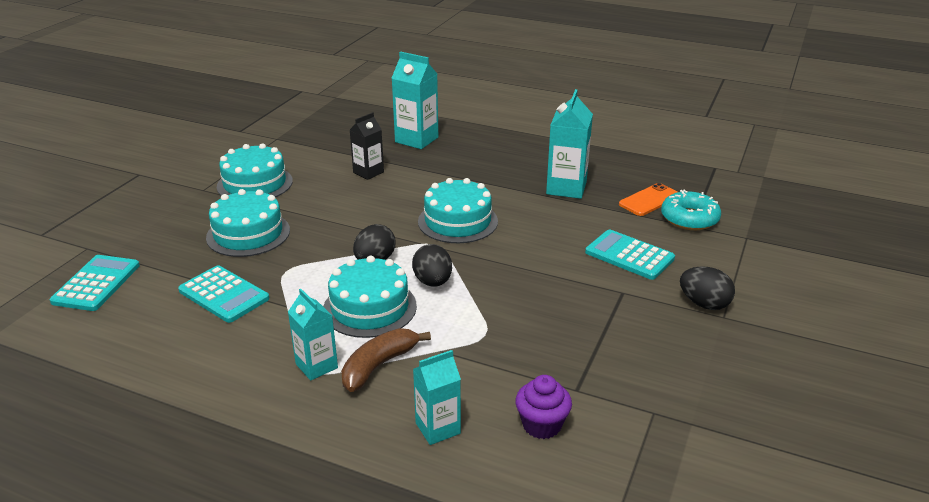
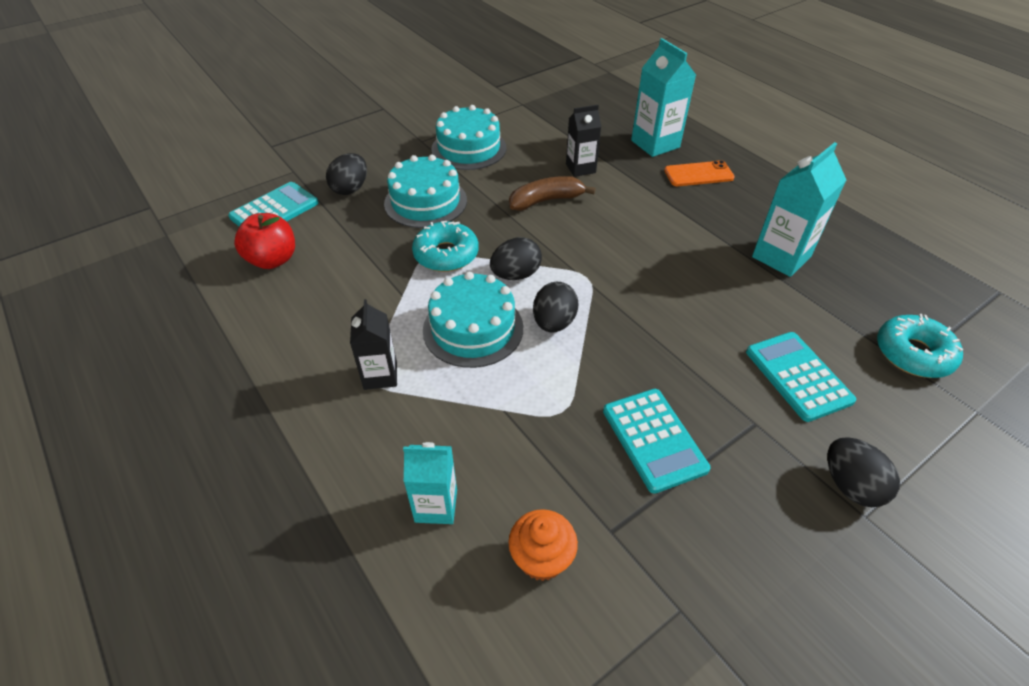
camera: 30 degrees right, 15 degrees up
(132, 321) = (273, 260): none -> red apple
(163, 245) = (350, 189): none -> black egg
(224, 295) = (360, 261): turquoise calculator -> turquoise calculator (654, 439)
(301, 265) = (446, 254): none -> turquoise donut
(316, 366) = (380, 375): turquoise carton -> black carton
(379, 365) = (434, 401): brown banana -> brown banana (546, 200)
(458, 221) = (630, 258): turquoise cake -> none
(541, 425) = (541, 558): purple cupcake -> orange cupcake
(649, 200) = (876, 308): orange phone -> orange phone (698, 174)

